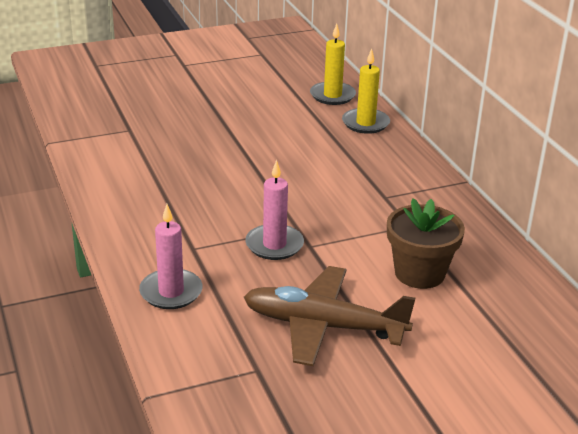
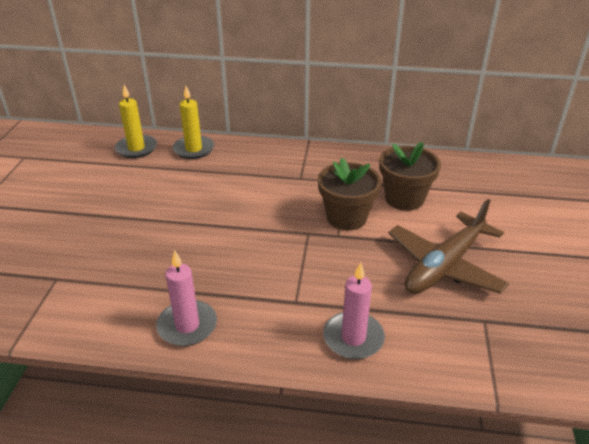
camera: 60 degrees left, 5 degrees up
(274, 245) = (324, 253): pink candle -> pink candle (187, 325)
(345, 243) = (346, 217): none -> brown flower pot

